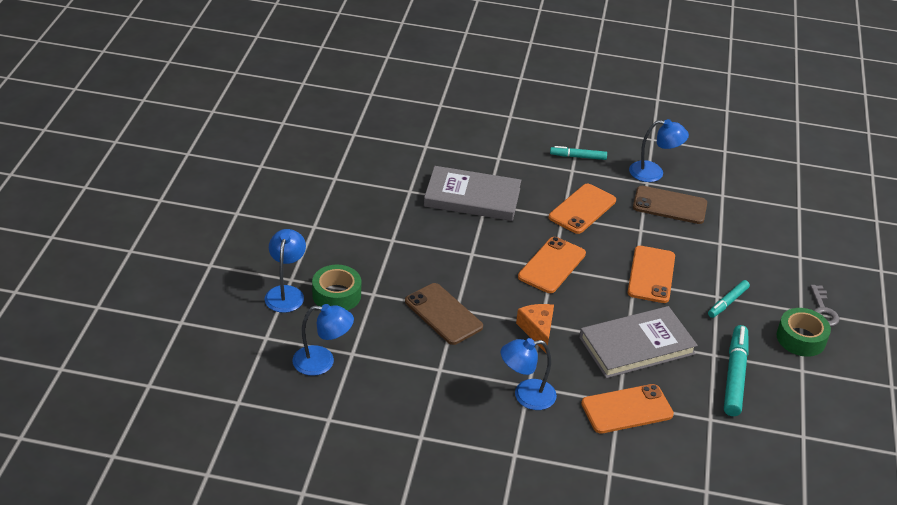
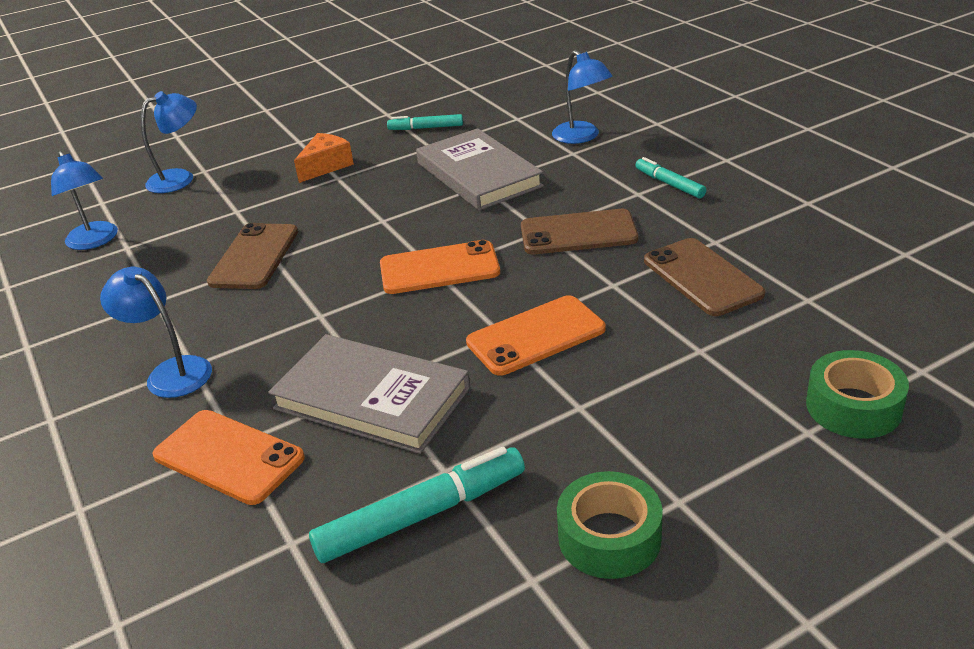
camera: 55 degrees right, 5 degrees down
(336, 295) = (209, 198): green tape -> green tape (853, 407)
(537, 330) = (304, 319): orange cheese -> orange cheese (326, 166)
(582, 209) = (578, 233): orange phone -> brown phone
(653, 173) = (744, 236): blue lamp -> blue lamp (581, 137)
(727, 302) = (580, 423): turquoise marker -> turquoise marker (426, 128)
(822, 310) = (718, 524): grey key -> none

